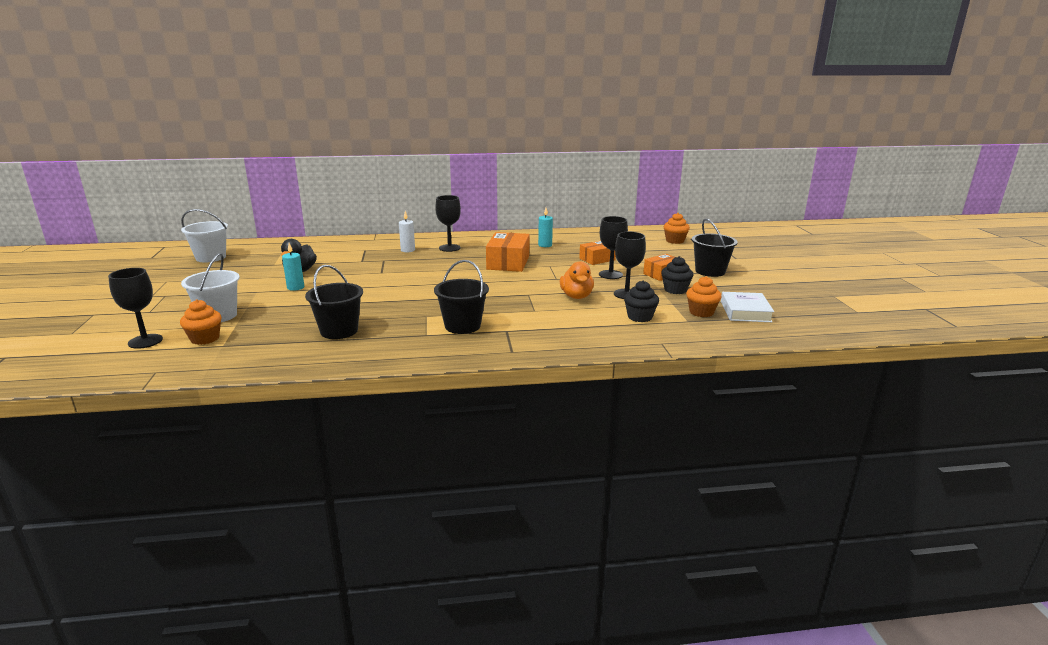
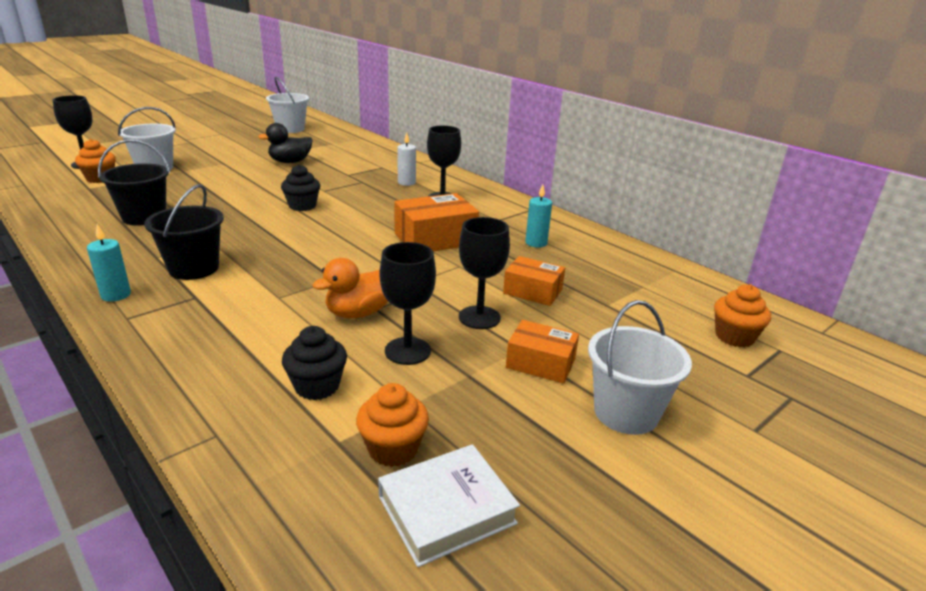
camera: 55 degrees right, 5 degrees up
(295, 287) = (245, 172): turquoise candle -> turquoise candle (116, 295)
(675, 290) = (478, 394): black cupcake -> black cupcake (302, 206)
(710, 271) = (626, 412): black bucket -> white bucket

